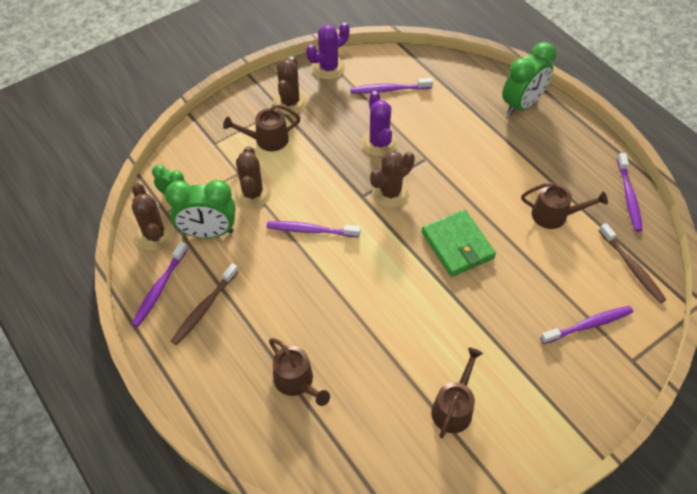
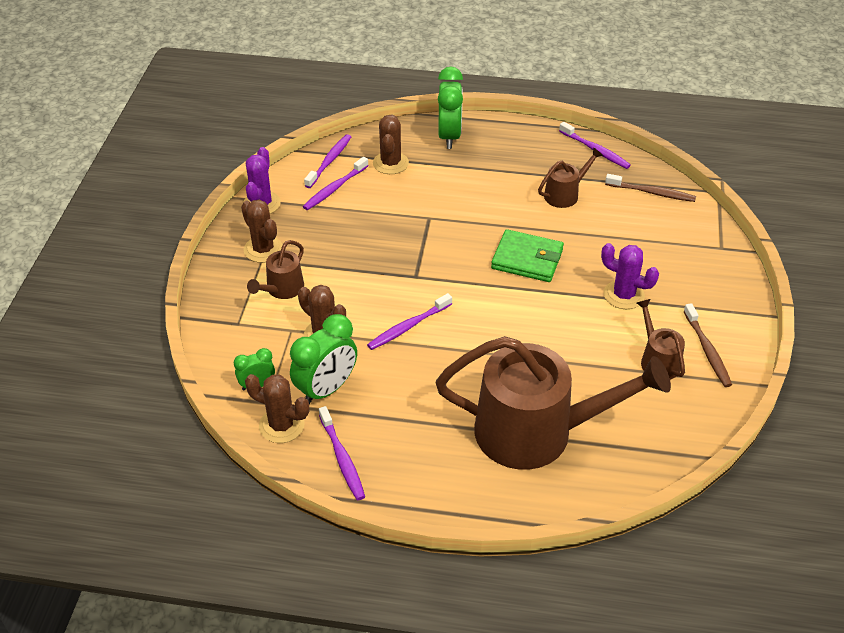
camera: 45 degrees left, 10 degrees down
(204, 308) = (399, 442): brown toothbrush -> brown toothbrush (707, 350)
(296, 381) = (536, 432): brown watering can -> brown watering can, size x2.26
(379, 143) = (378, 231): purple cactus -> purple cactus (623, 295)
(390, 193) = (434, 259): brown cactus -> brown cactus (390, 163)
(588, 325) = (671, 246): purple toothbrush -> purple toothbrush (329, 161)

